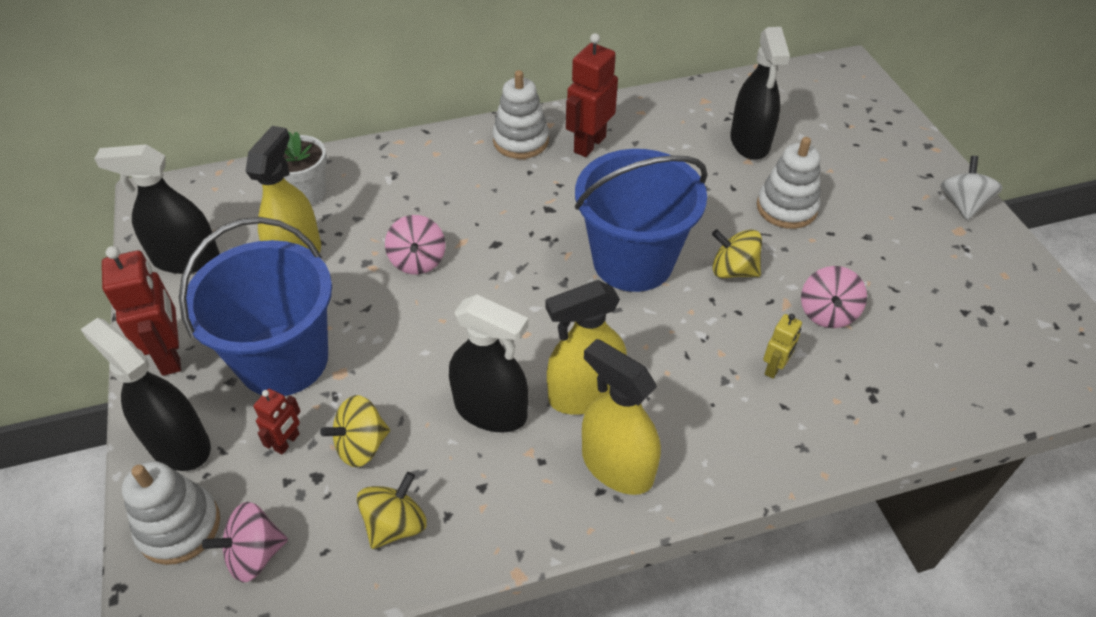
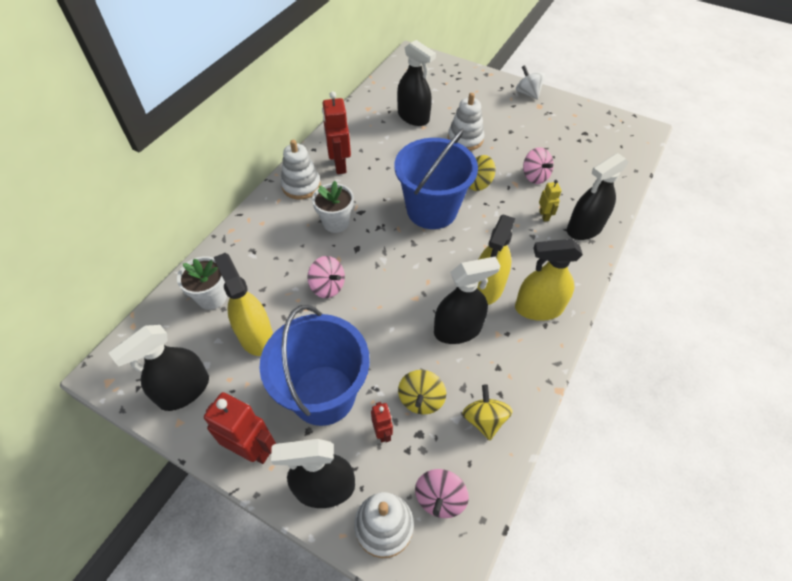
camera: 45 degrees left, 5 degrees up
(508, 202) = (336, 222): none -> white flower pot
(813, 424) = (584, 228): none -> black spray bottle

